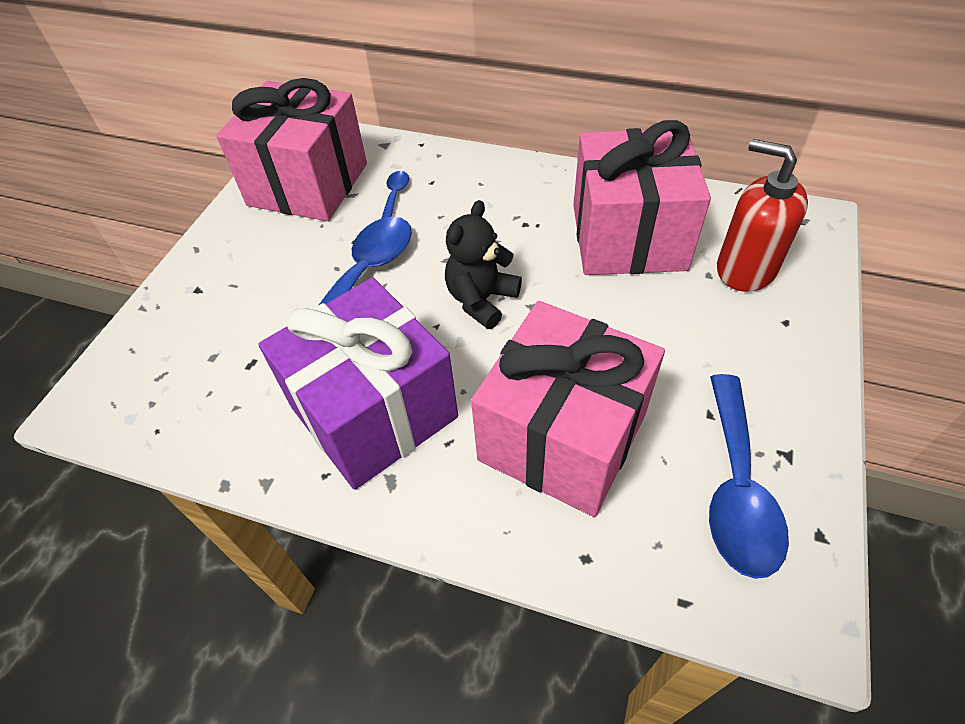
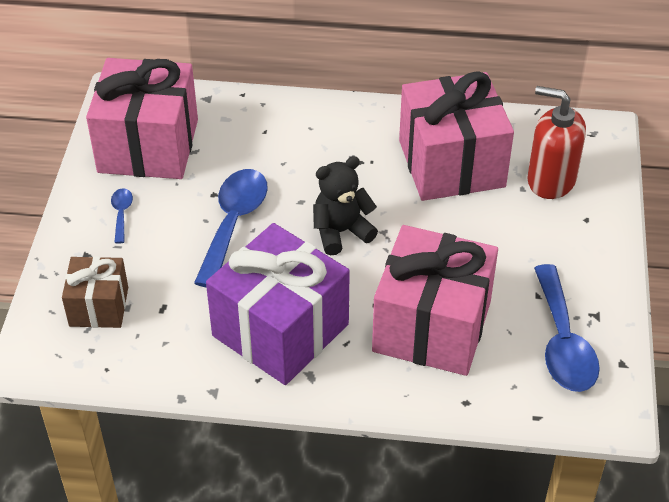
camera: 15 degrees left, 5 degrees down
(182, 351) = (99, 306): none -> brown gift
(395, 195) = (235, 147): blue spoon -> blue spoon (121, 213)
(481, 300) = (341, 232): black teddy bear -> black teddy bear turned 45 degrees clockwise

